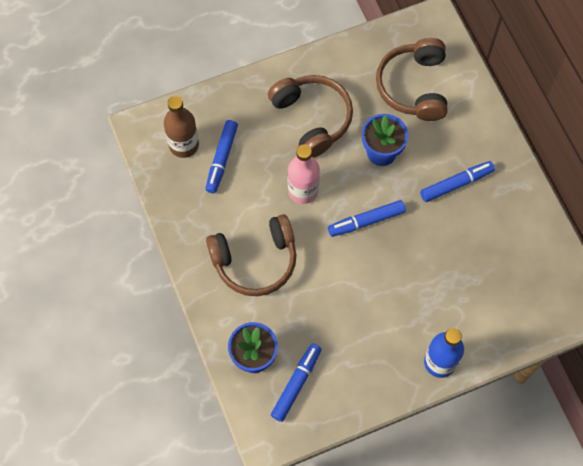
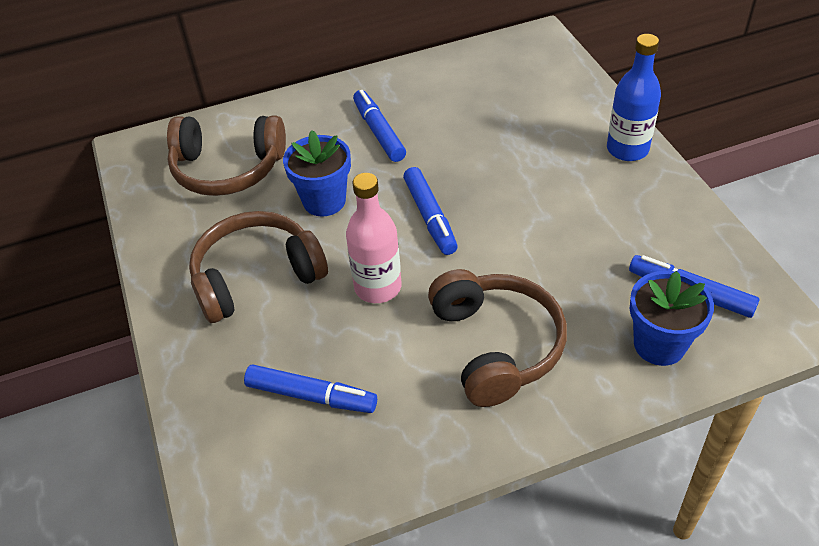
camera: 85 degrees left, 20 degrees down
(184, 145) = (276, 455): brown bottle -> none

